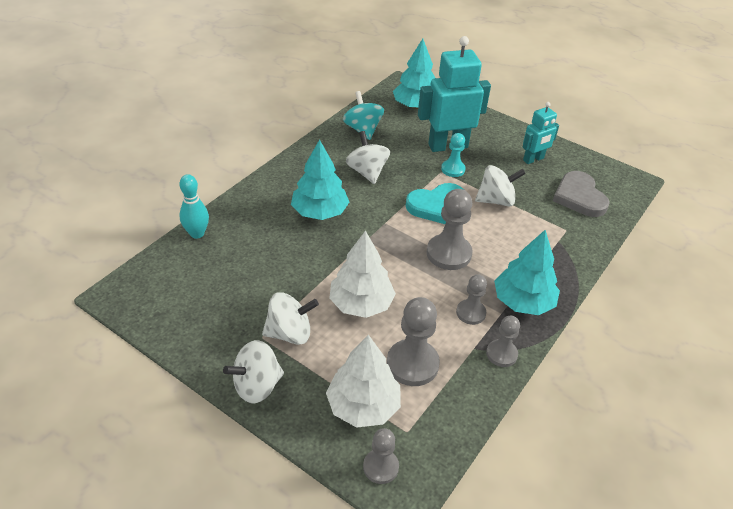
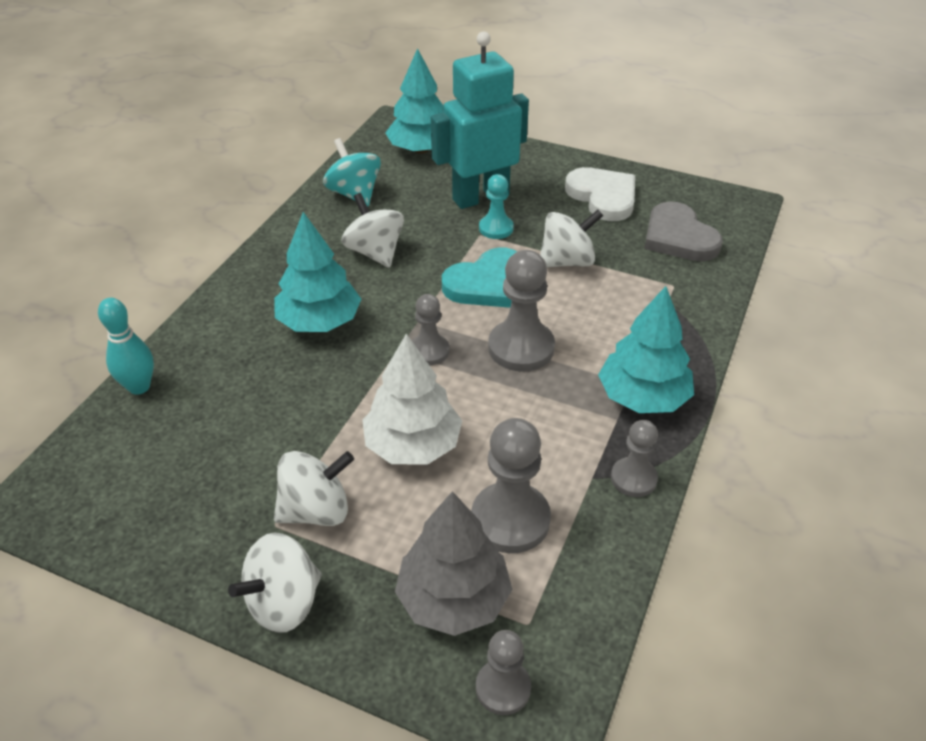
camera: 10 degrees left, 0 degrees up
(363, 406) = (453, 599): white tree -> grey tree
(470, 313) = (574, 427): grey pawn -> grey pawn (429, 351)
(533, 159) = (603, 197): turquoise robot -> white heart

